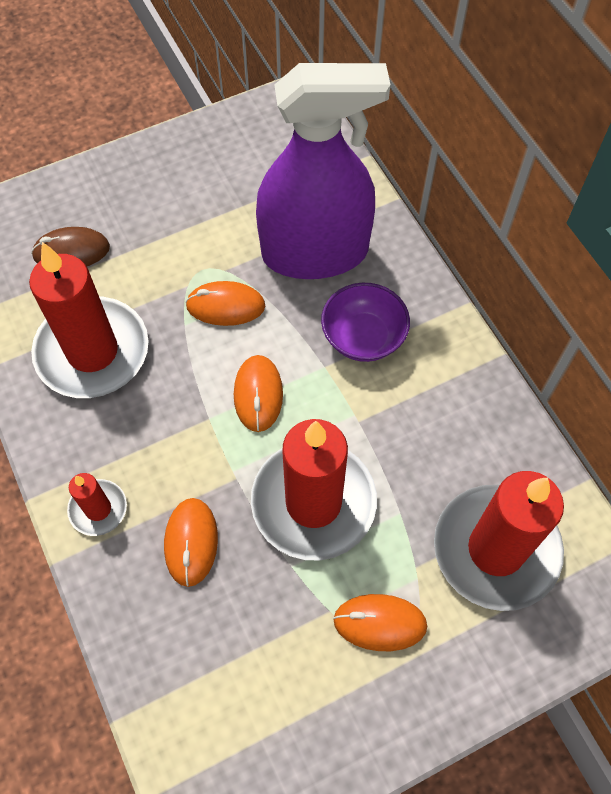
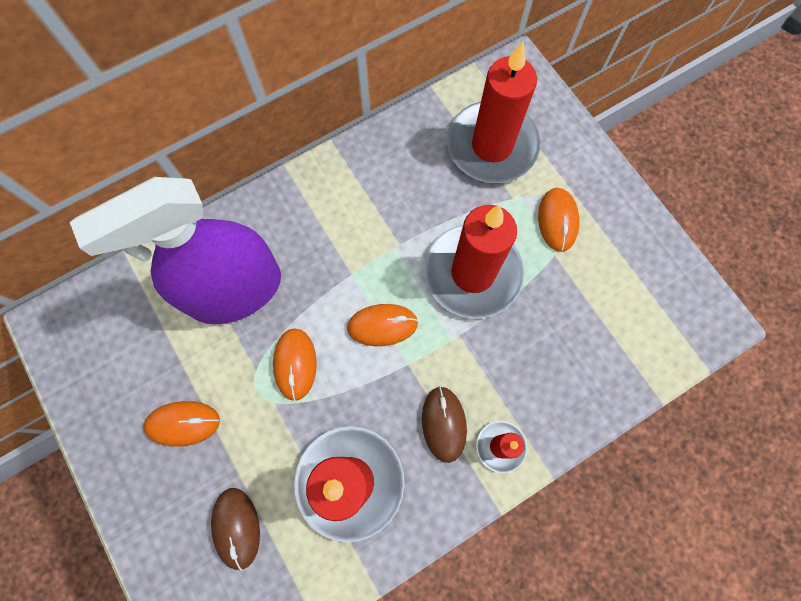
camera: 95 degrees left, 10 degrees up
(135, 450) = (444, 424): none -> brown mouse
(191, 542) = (518, 364): orange mouse -> orange mouse (183, 423)
(315, 253) = (235, 291): purple spray bottle -> purple spray bottle turned 105 degrees counterclockwise
(363, 337) = (321, 244): purple bowl -> none

